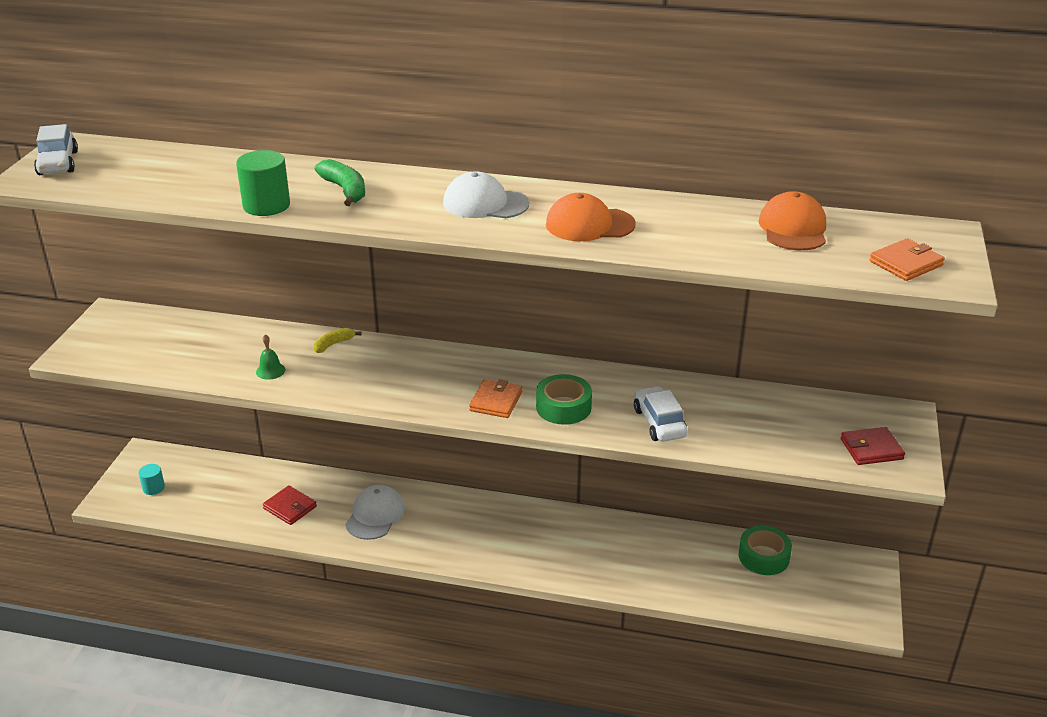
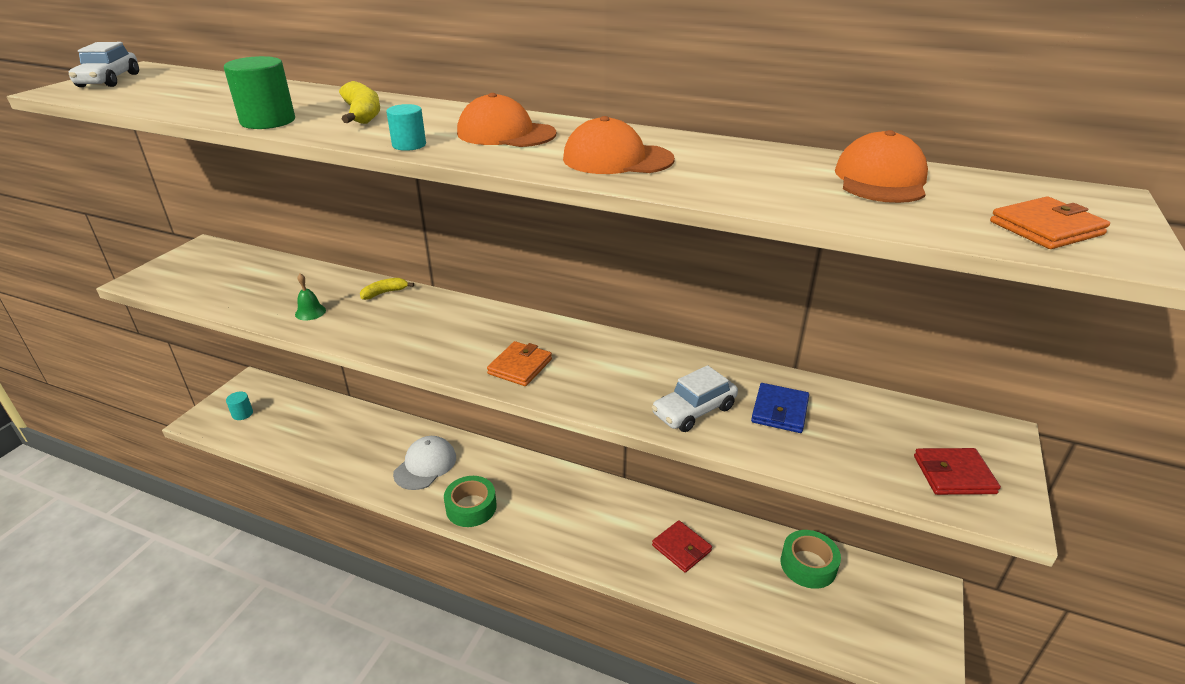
camera: 10 degrees right, 0 degrees up
(290, 507) = (351, 447): red wallet -> red wallet (681, 548)
(345, 190) = (363, 114): green banana -> yellow banana
(412, 223) = (409, 145): none -> turquoise cylinder
(485, 203) = (506, 133): white cap -> orange cap
(563, 407) = (590, 381): green tape -> green tape (471, 507)
(659, 423) = (694, 411): white car -> white car turned 120 degrees counterclockwise
(730, 415) = (780, 411): none -> blue wallet

